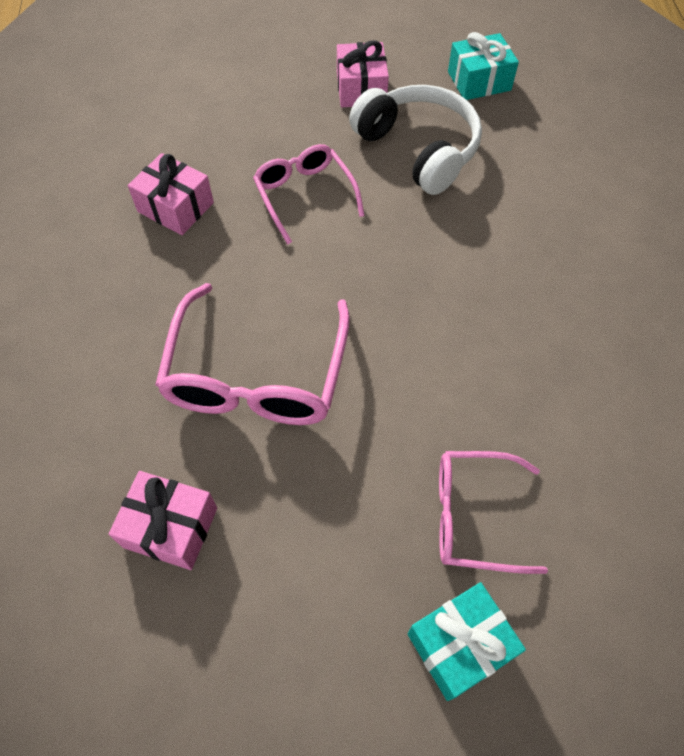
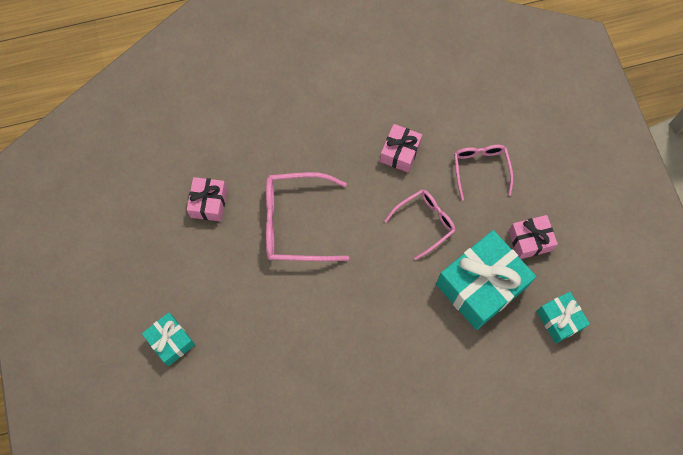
camera: 80 degrees right, 10 degrees up
(418, 149) = (481, 286): white headphones -> turquoise gift
(474, 516) = (233, 342): pink glasses -> pink glasses (480, 169)

